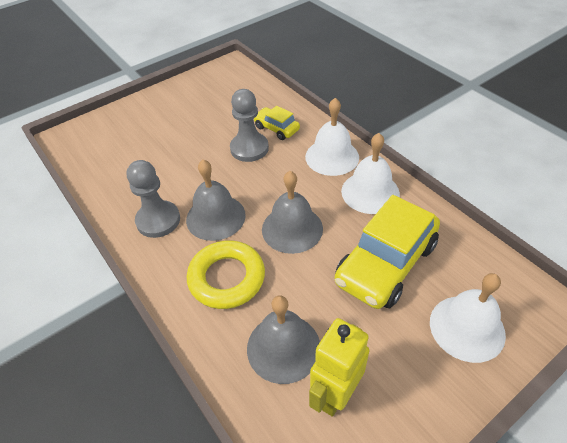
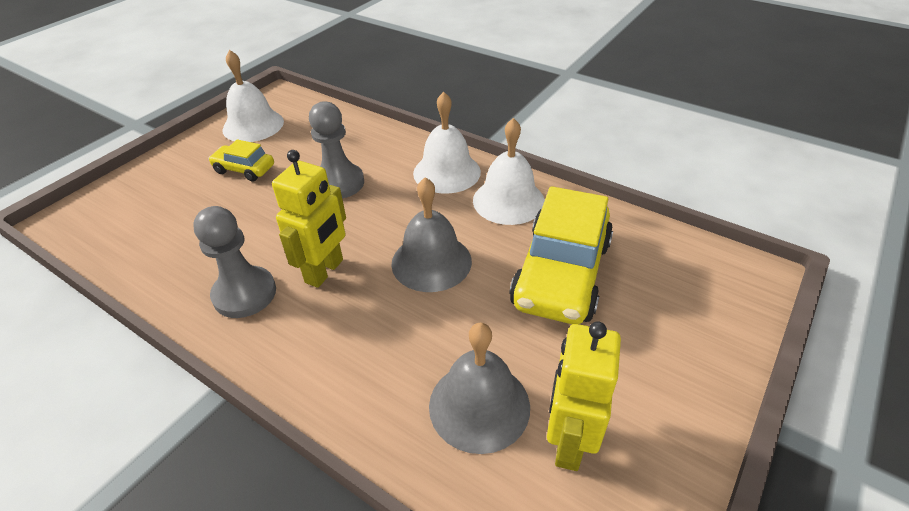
camera: 20 degrees left, 5 degrees down
(215, 217) = (325, 271): grey bell -> yellow robot
(227, 278) = (369, 341): yellow ring -> none
(276, 128) = (365, 155): yellow car -> yellow car (244, 169)
(467, 328) = (683, 320): white bell -> white bell (253, 125)

